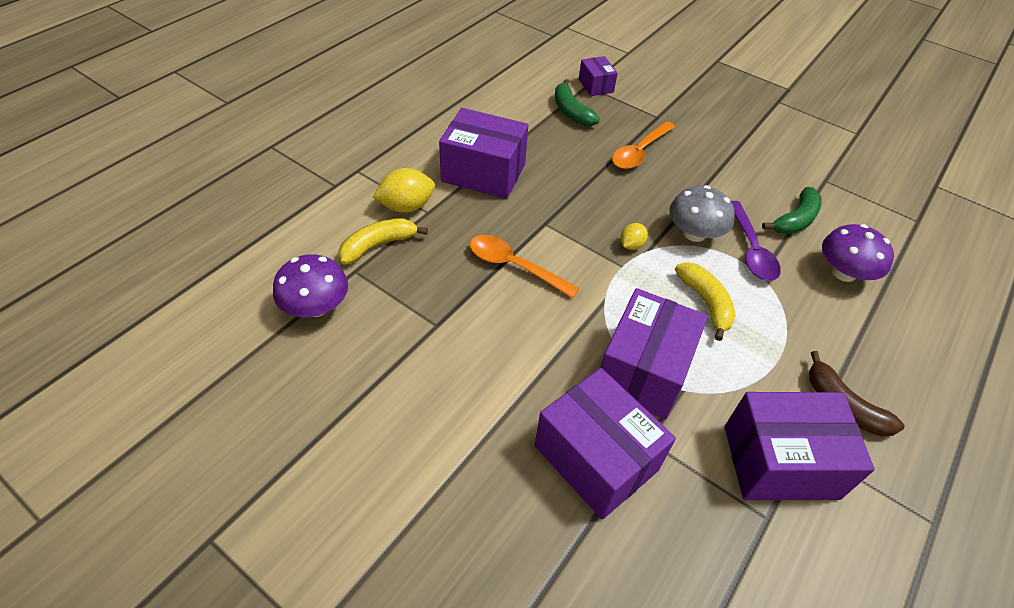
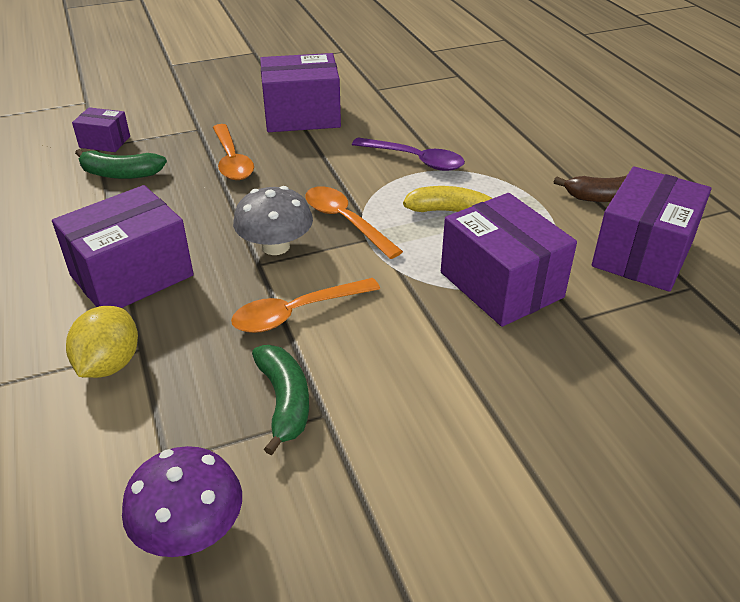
camera: 55 degrees left, 10 degrees down
(378, 245) = (146, 418): yellow banana -> none
(596, 458) = (580, 362): purple box -> purple box (302, 116)
(631, 245) = (345, 221): yellow lemon -> orange spoon
(694, 233) = (368, 179): grey mushroom -> grey mushroom (275, 246)
(795, 220) = (404, 123): green banana -> green banana (284, 401)
(844, 272) = (480, 130): purple mushroom -> none

